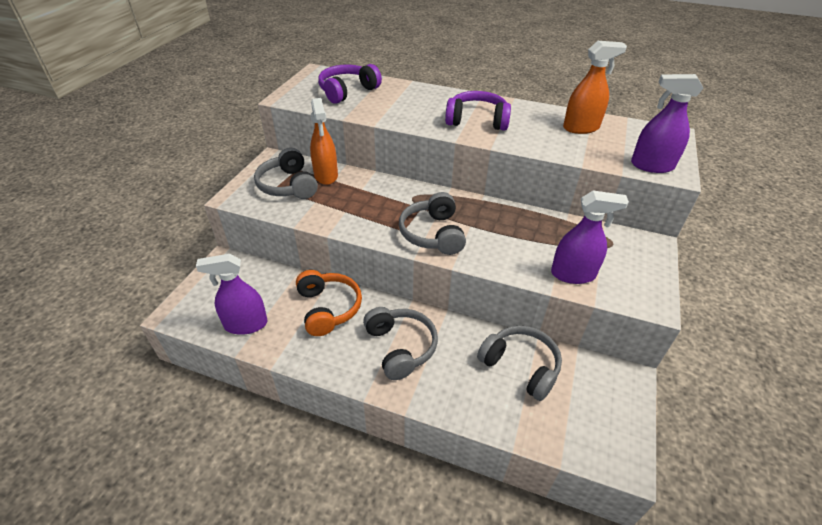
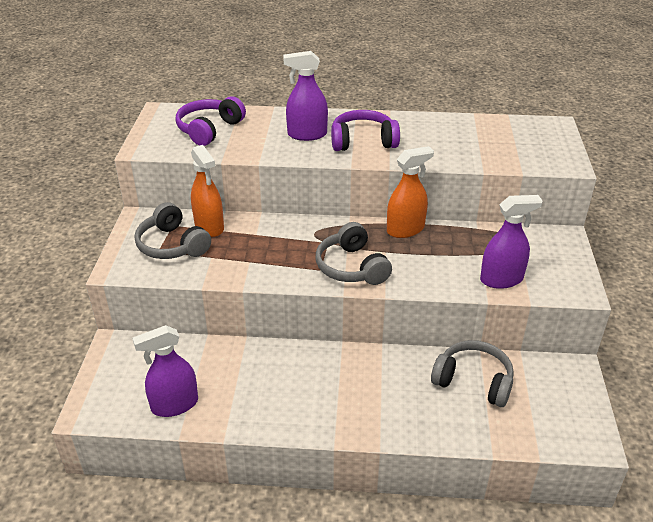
camera: 15 degrees left, 5 degrees down
(328, 308) = (257, 369): orange headphones -> none
(400, 347) = (349, 390): grey headphones -> none
(581, 128) = (468, 133): orange spray bottle -> orange spray bottle (405, 229)
(651, 166) = (546, 161): purple spray bottle -> purple spray bottle (307, 135)

